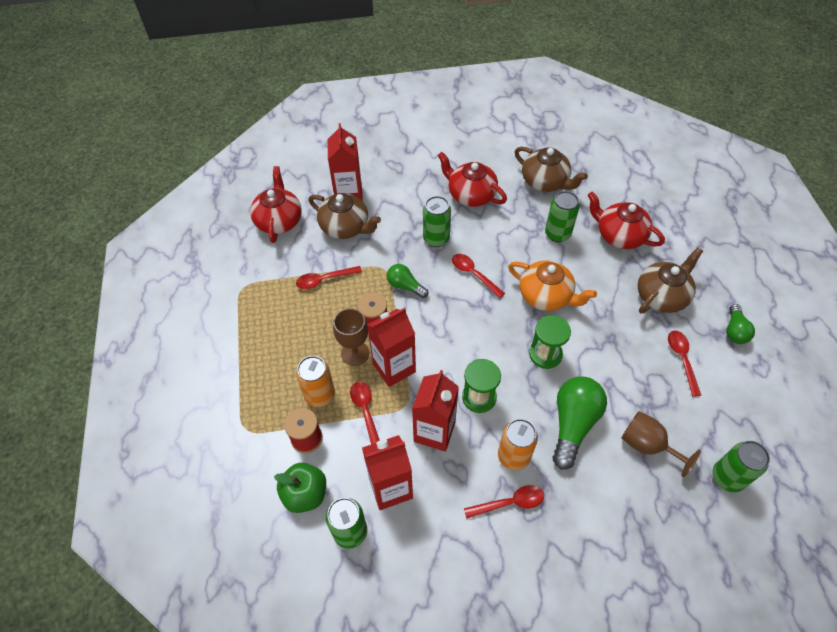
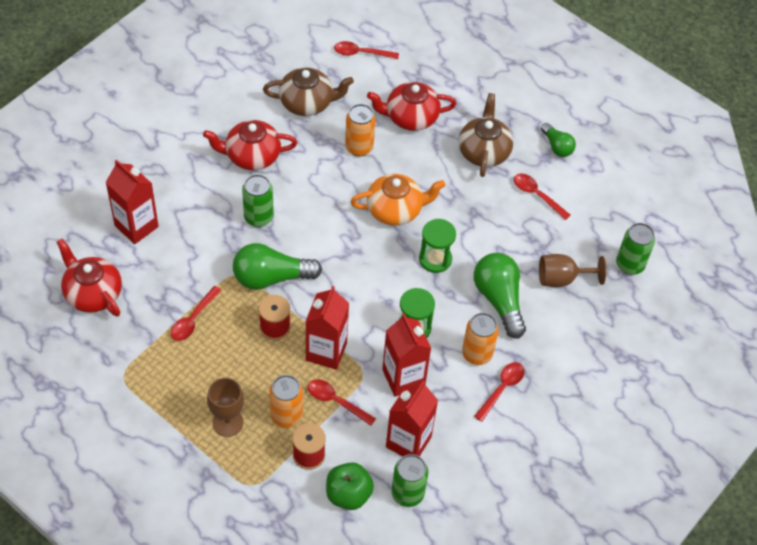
camera: 45 degrees left, 0 degrees up
(345, 227) = (164, 259): brown teapot -> none
(355, 353) = (282, 362): brown goblet -> brown goblet (228, 422)
(405, 286) = (271, 277): green light bulb -> green light bulb, size x1.75
(473, 274) = (320, 229): red spoon -> red spoon (361, 53)
(557, 234) = (359, 147): green can -> orange can

